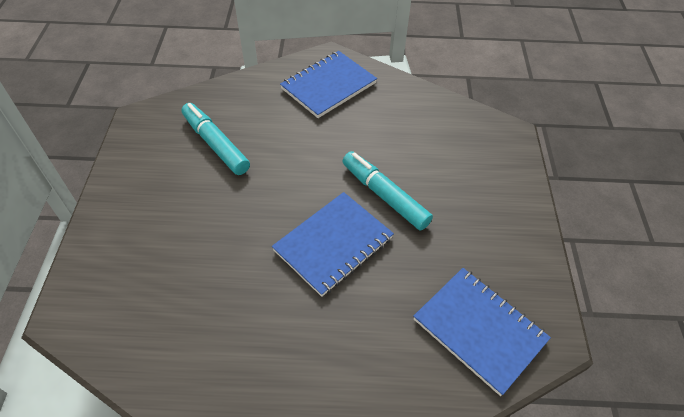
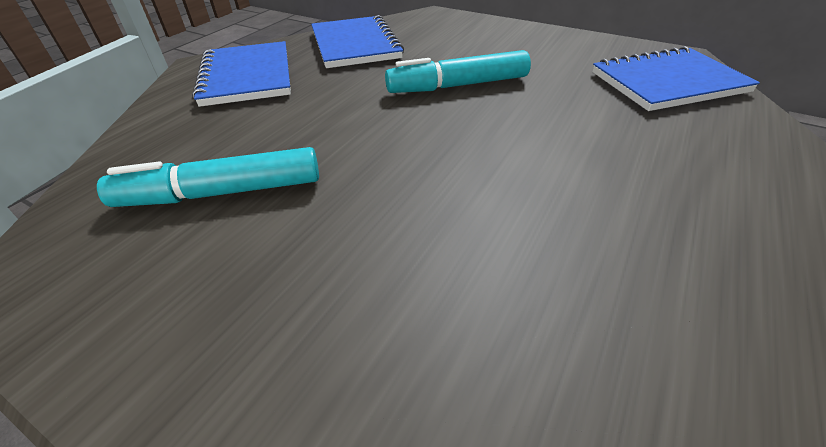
camera: 60 degrees left, 10 degrees down
(333, 244) = (509, 135): blue notebook -> blue notebook (355, 45)

